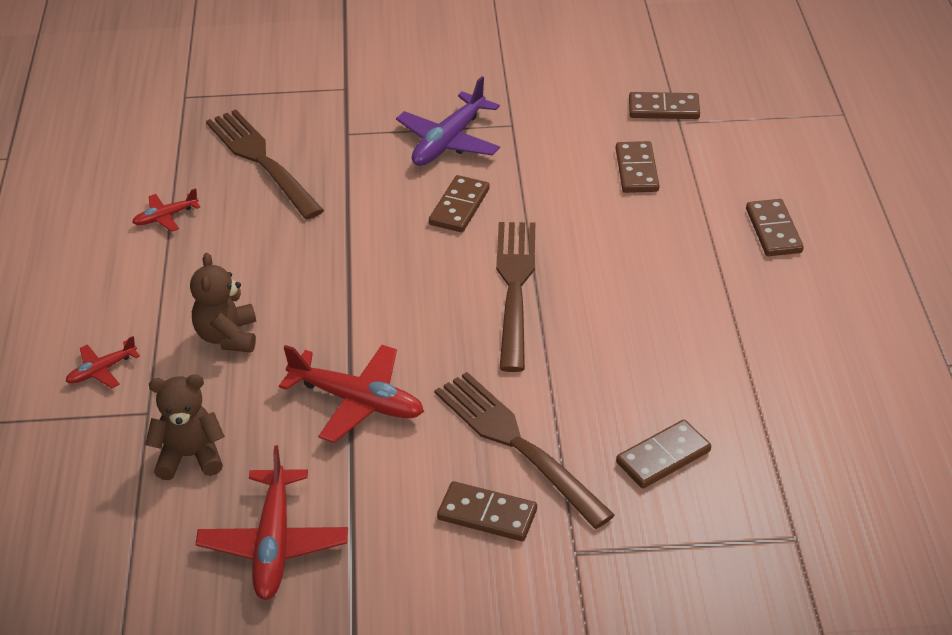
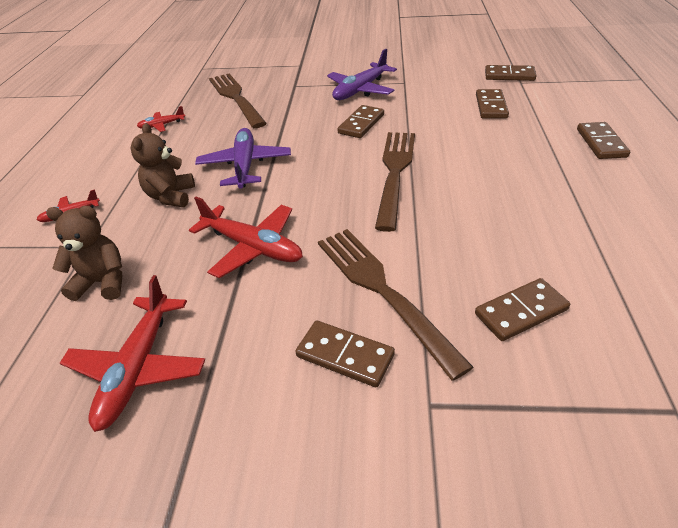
camera: 10 degrees right, 0 degrees up
(313, 284) = (245, 166): none -> purple plane

